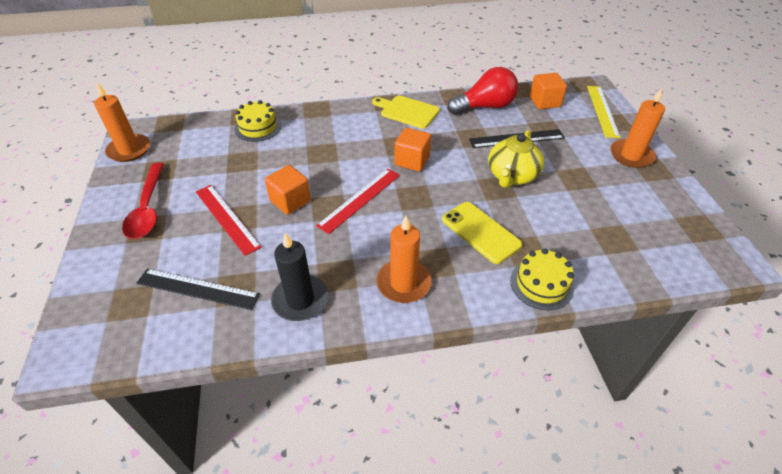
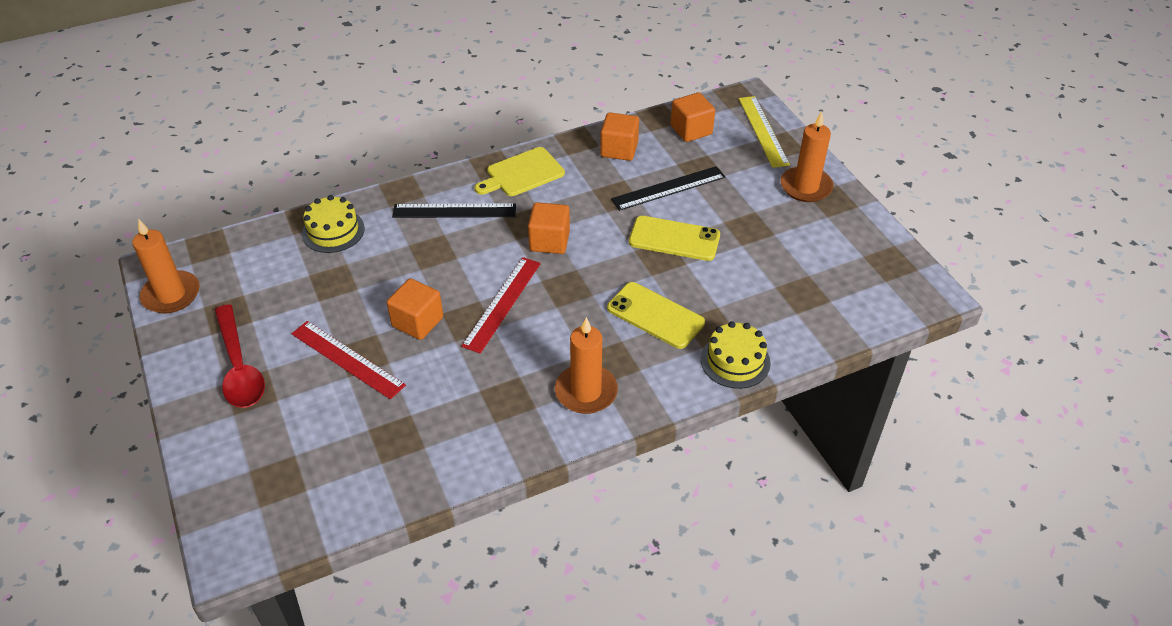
camera: 15 degrees left, 0 degrees up
(197, 289) = (351, 448): black ruler -> black ruler (454, 211)
(300, 300) = (476, 435): black candle -> none
(407, 111) = (522, 173): yellow cutting board -> yellow cutting board turned 45 degrees counterclockwise
(485, 107) = (619, 149): red light bulb -> orange cube
(512, 176) = (674, 239): yellow teapot -> yellow phone

